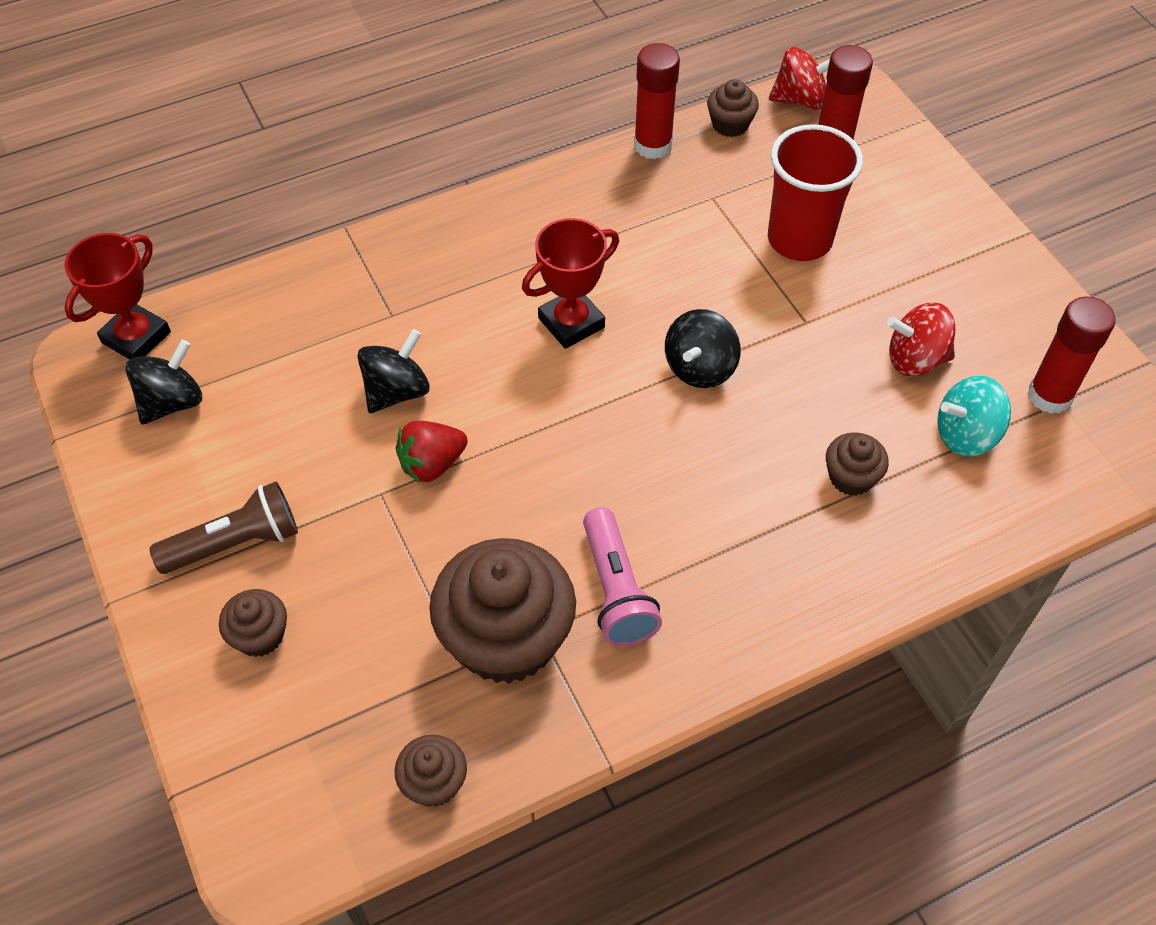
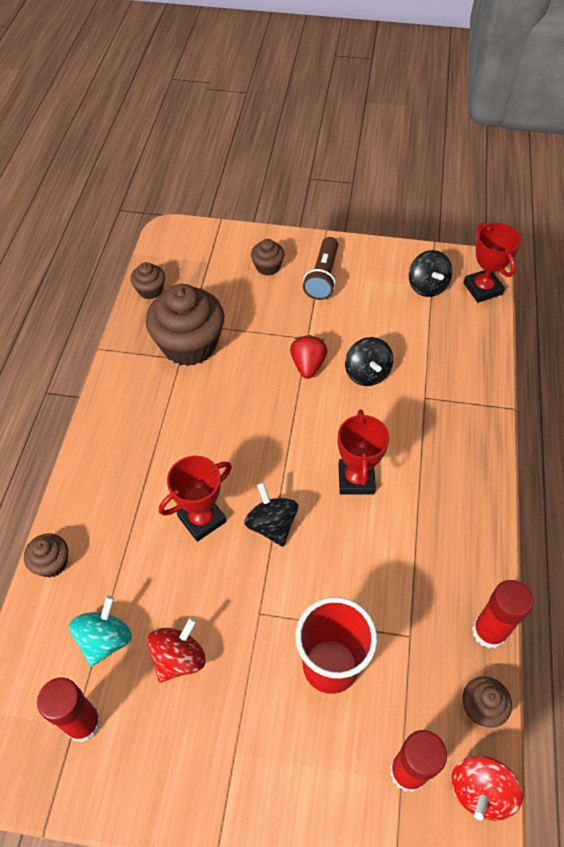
camera: 125 degrees right, 0 degrees up
(616, 590) = (173, 398): pink flashlight -> none
(755, 439) = (201, 519): none -> red trophy
(851, 477) = (136, 550): brown cupcake -> brown cupcake (52, 563)

